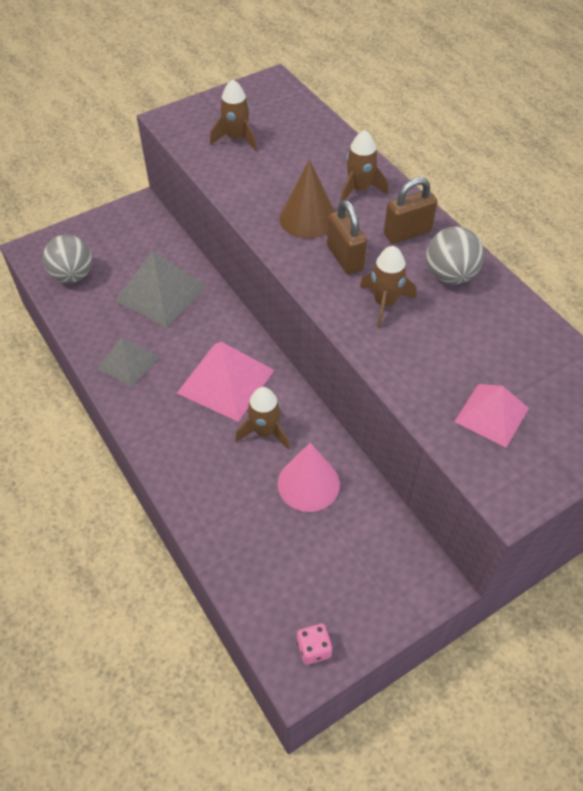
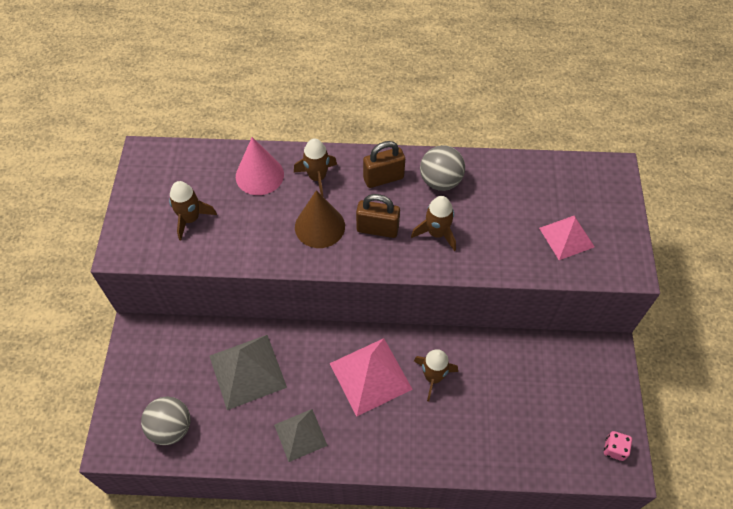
camera: 55 degrees left, 5 degrees up
(308, 483) = (494, 376): pink cone -> pink cone (259, 175)
(407, 233) = (383, 178): brown padlock -> brown padlock turned 60 degrees clockwise

